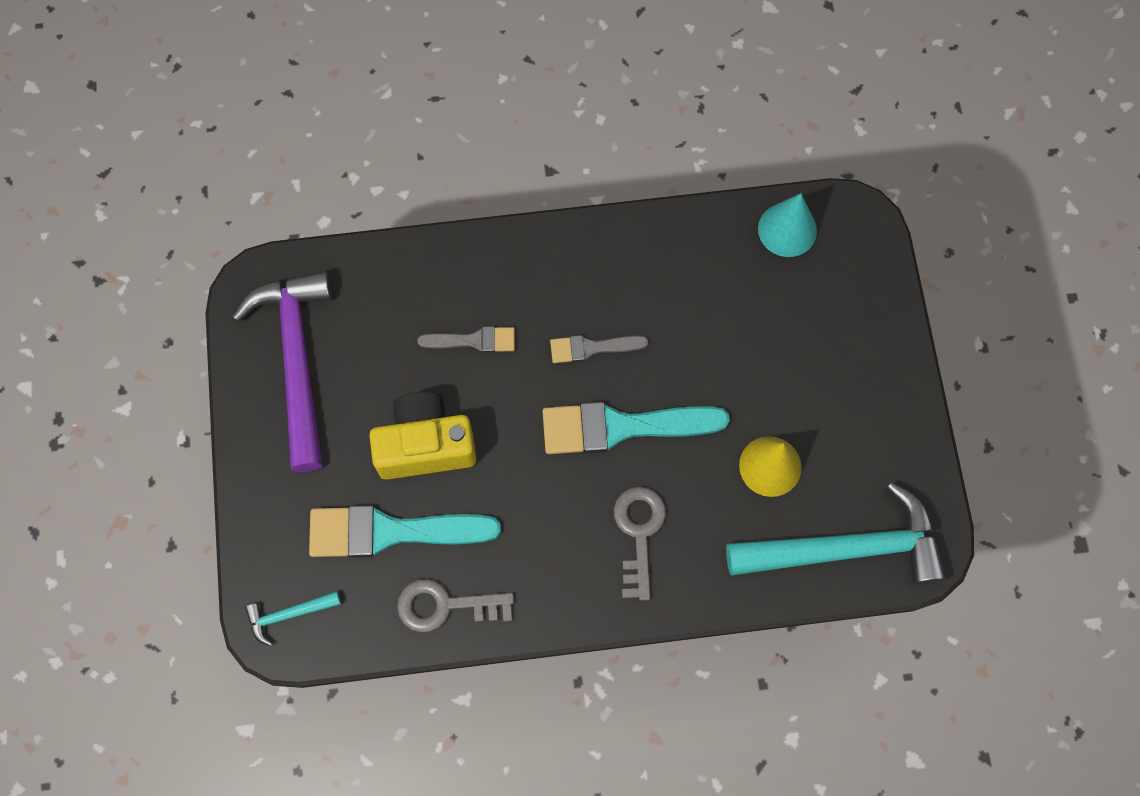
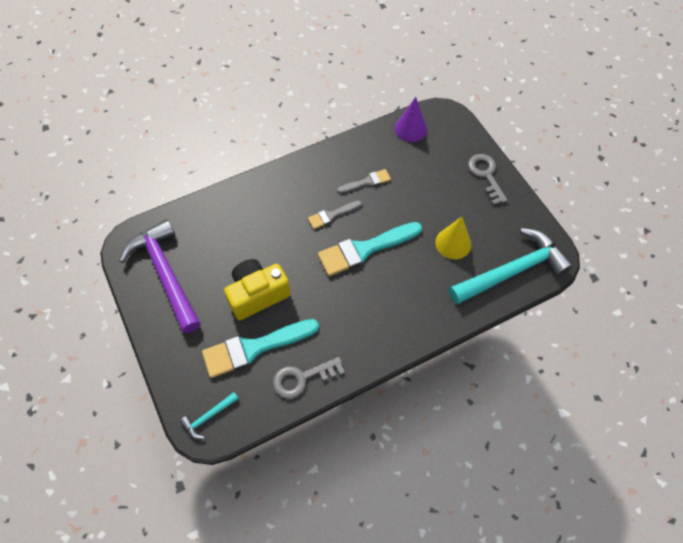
camera: 20 degrees left, 10 degrees down
(473, 340) = (264, 232): grey brush -> grey brush (366, 182)
(638, 533) = (397, 301): grey key -> grey key (486, 175)
(787, 229) = (410, 128): turquoise cone -> purple cone

